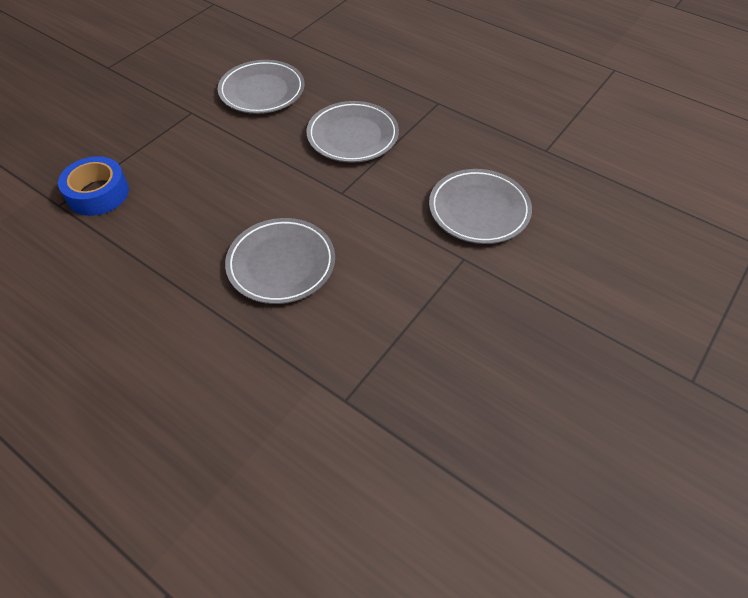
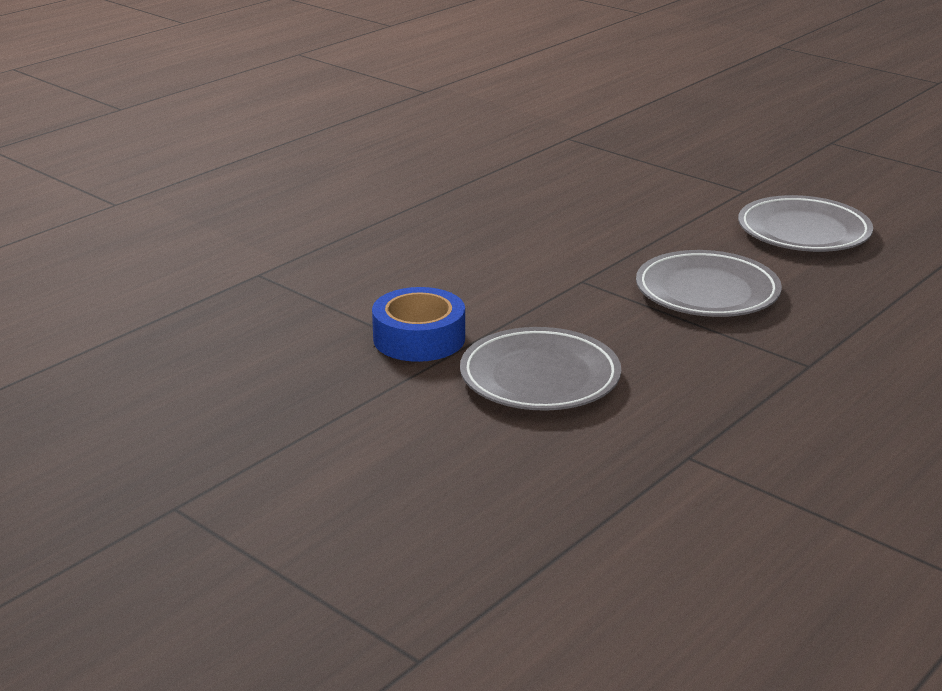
camera: 95 degrees right, 25 degrees down
(98, 193) = (586, 153): blue tape -> blue tape (419, 338)
(281, 264) = (459, 244): grey plate -> none

